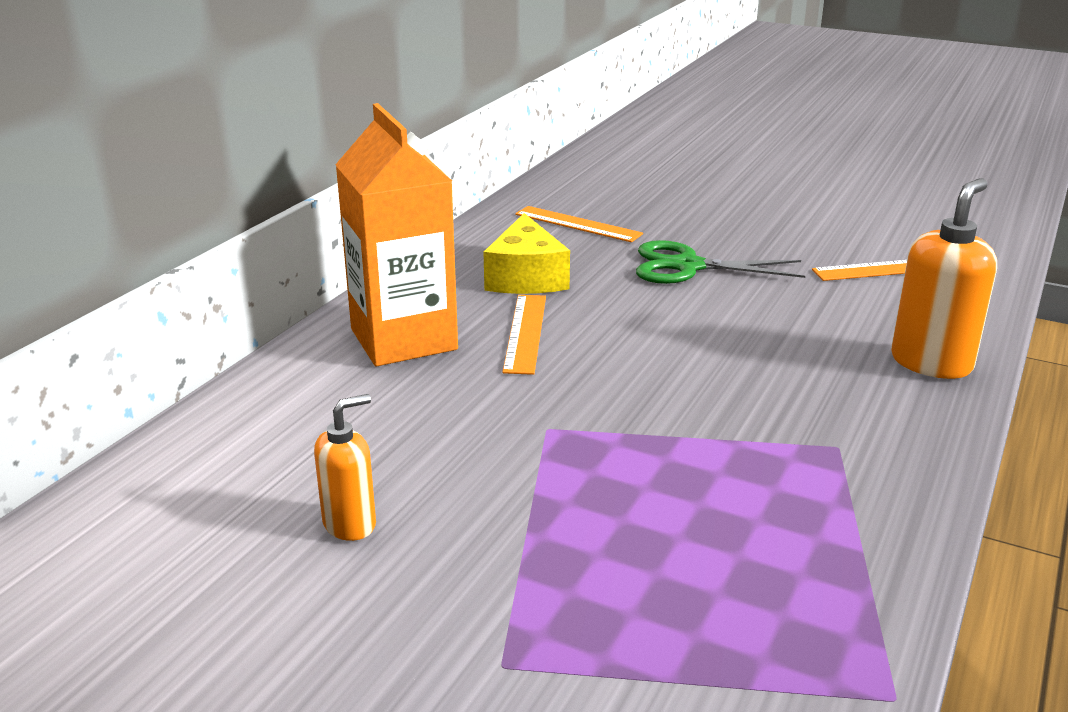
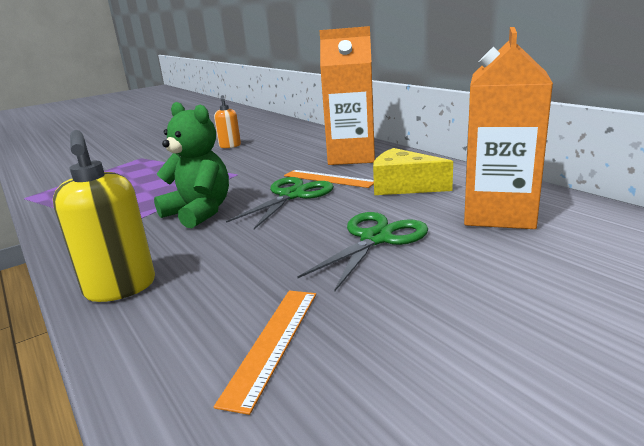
camera: 120 degrees right, 5 degrees down
(578, 224) = (499, 214): orange ruler -> orange carton
(611, 342) = (292, 195): none -> green scissors
(730, 395) = (199, 212): none -> green teddy bear
(931, 363) = (120, 288): orange soap dispenser -> yellow soap dispenser

